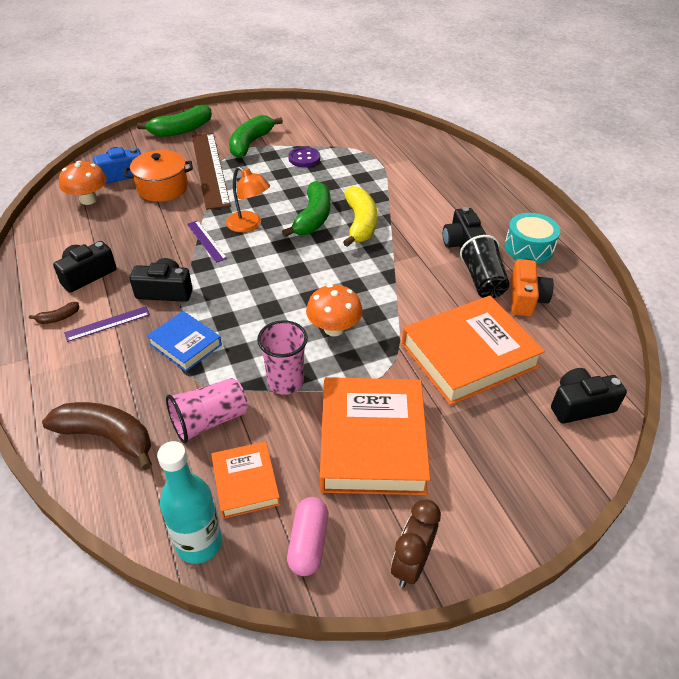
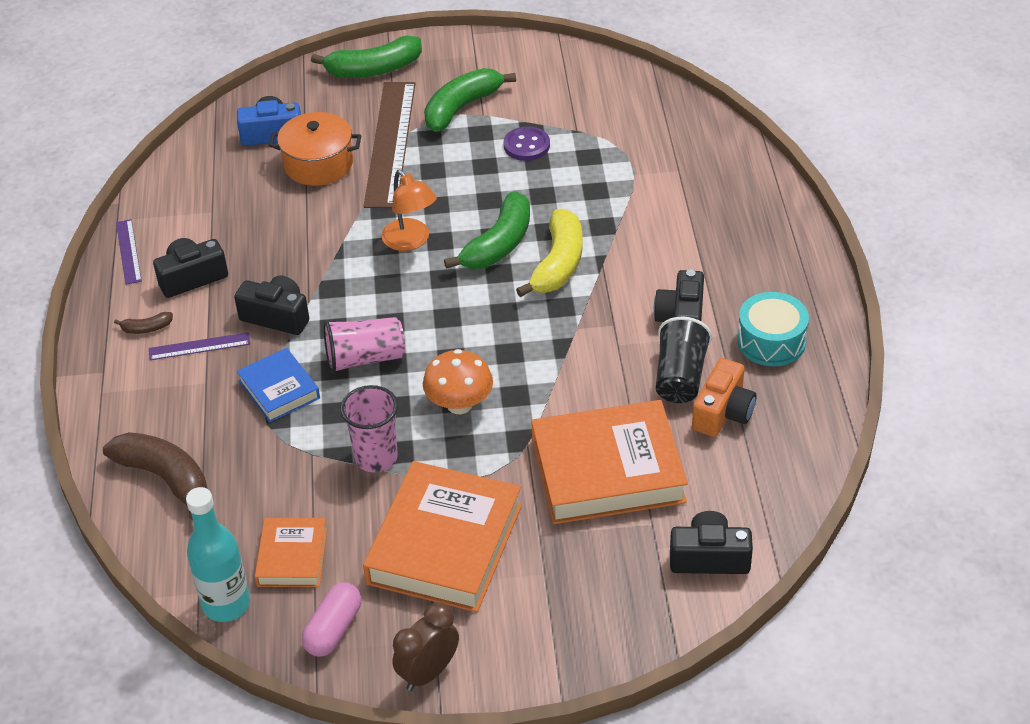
camera: 20 degrees right, 0 degrees up
(88, 200) = (220, 167): orange mushroom -> none
(206, 241) = (349, 255): purple ruler -> purple ruler (128, 251)
(209, 420) = (277, 484): pink cup -> pink cup (365, 358)

